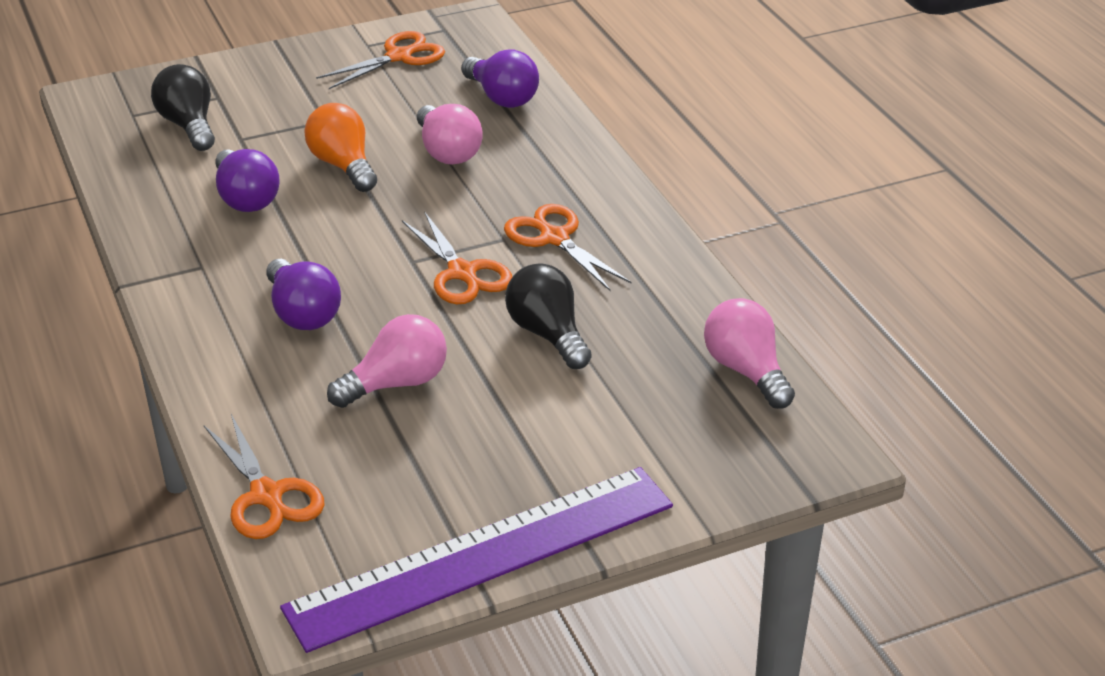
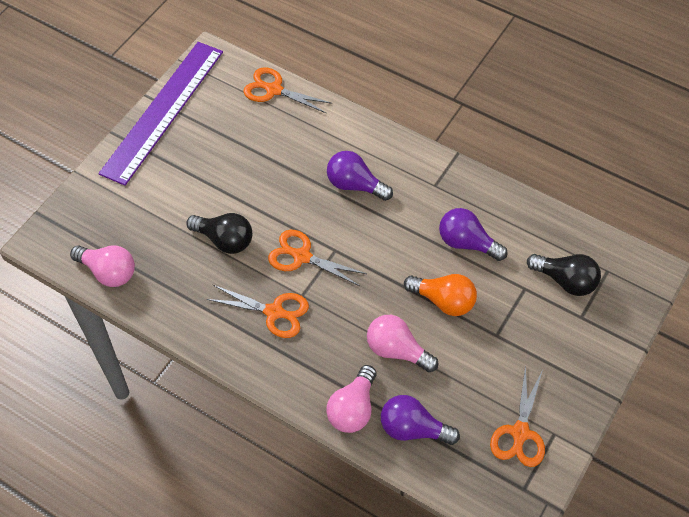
camera: 145 degrees right, 20 degrees up
(396, 383) = (272, 171): pink light bulb -> pink light bulb (353, 409)

